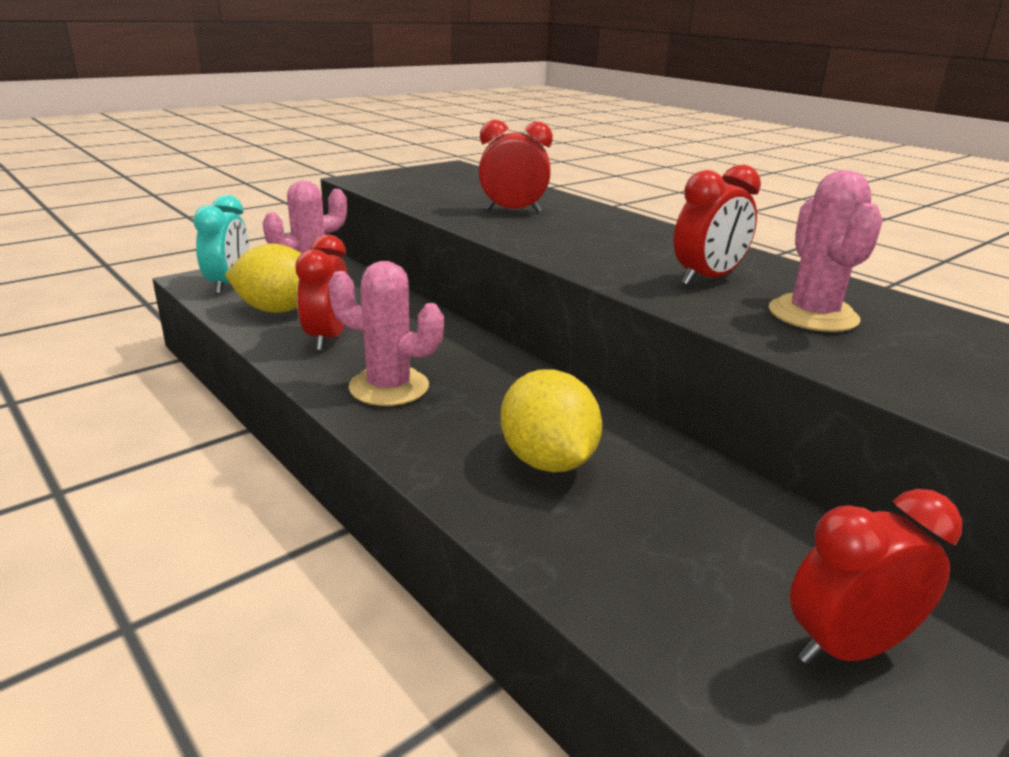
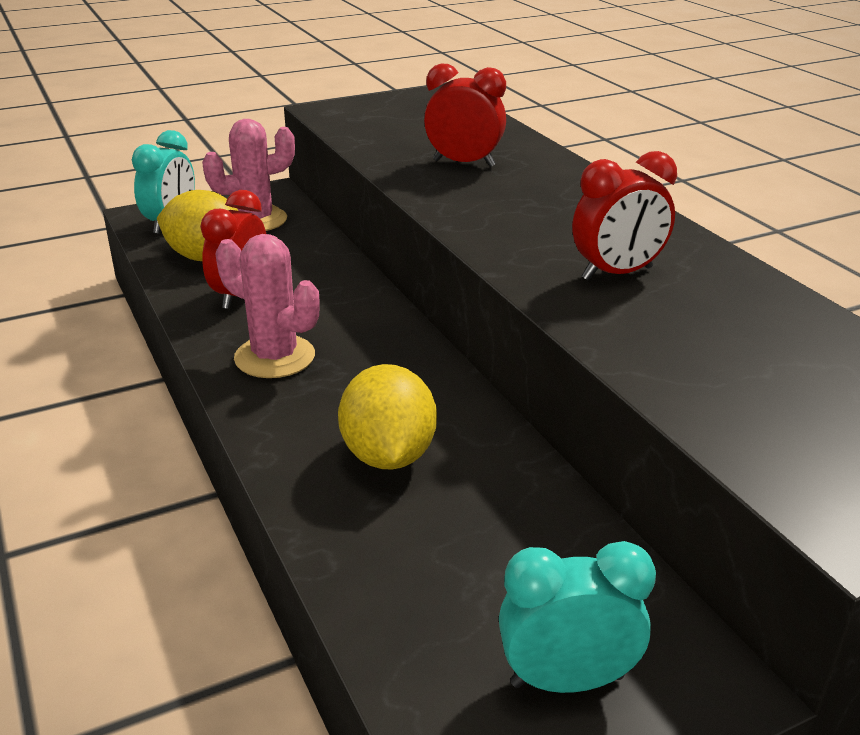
camera: 15 degrees right, 5 degrees up
(813, 315) = (701, 331): pink cactus -> none
(846, 647) = (567, 680): red clock -> turquoise clock

